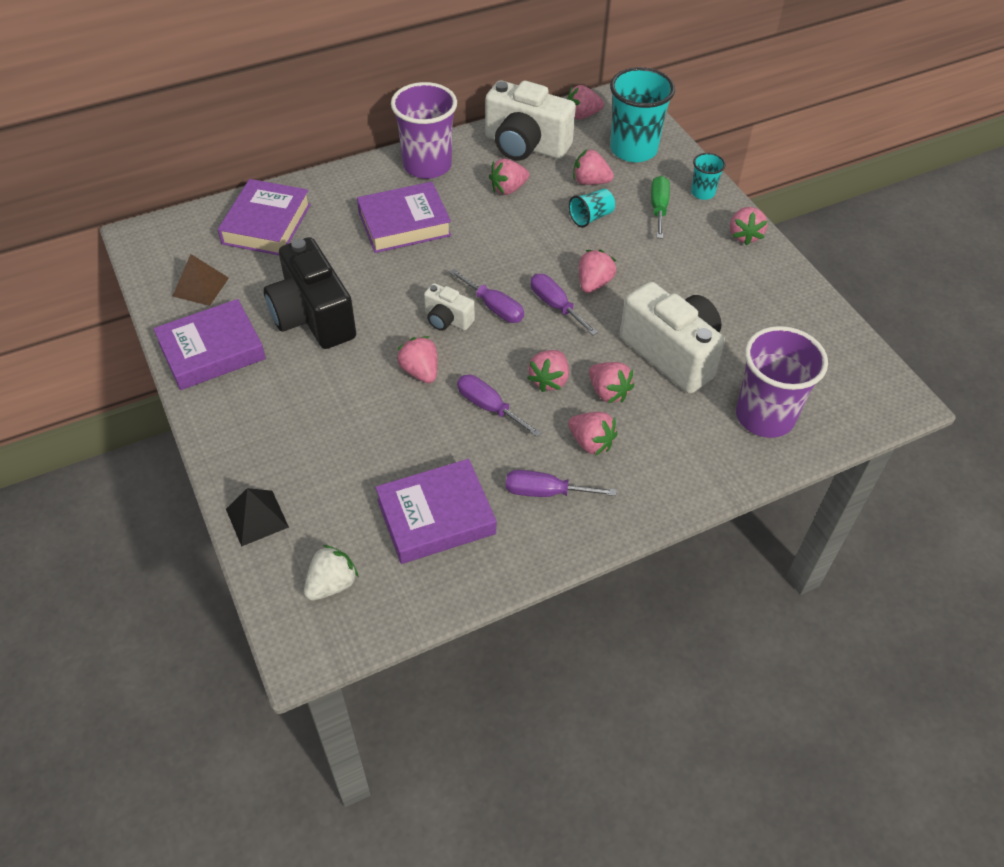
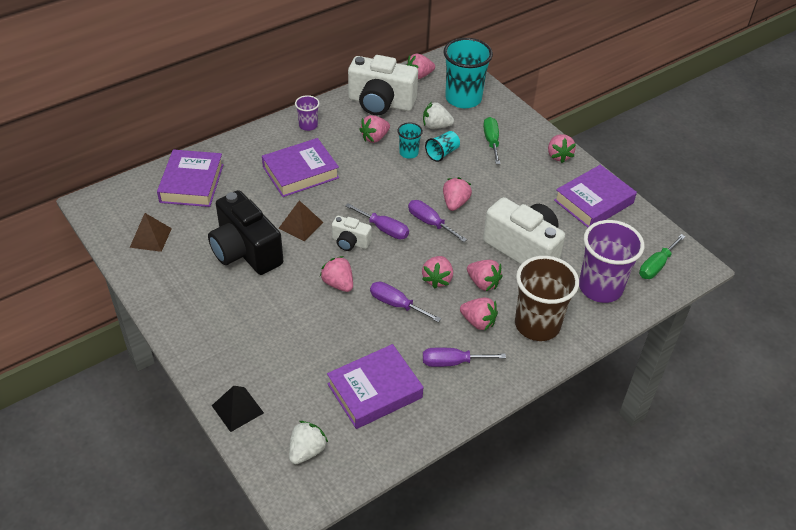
camera: 10 degrees left, 5 degrees down
(212, 351) = (171, 286): purple book -> purple book (593, 202)
(389, 291) = (300, 225): none -> brown pyramid
(427, 165) = (308, 125): purple cup -> purple cup, size x0.49
(590, 182) = (436, 126): pink strawberry -> white strawberry
(669, 456) = (537, 324): none -> brown cup
(702, 193) = (521, 126): turquoise cup -> turquoise cup (408, 153)
(847, 396) = (656, 266): none -> green screwdriver

